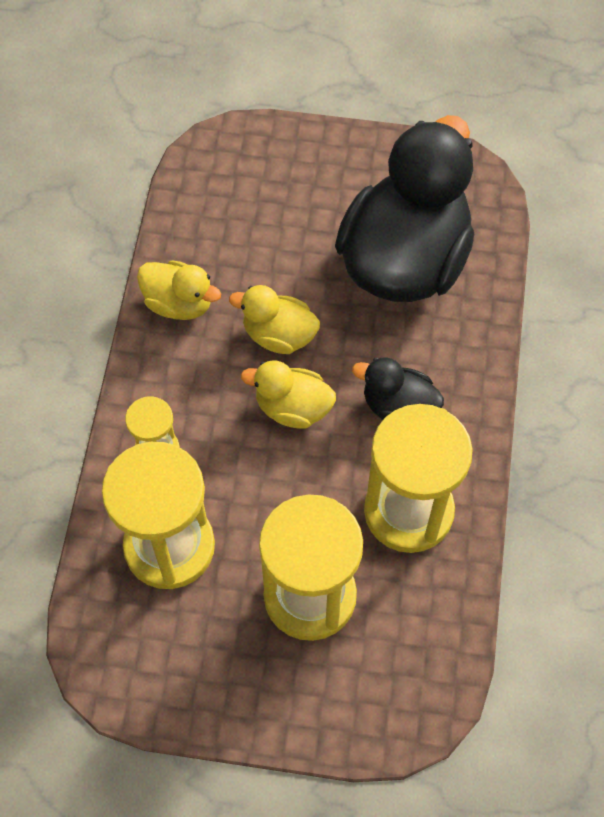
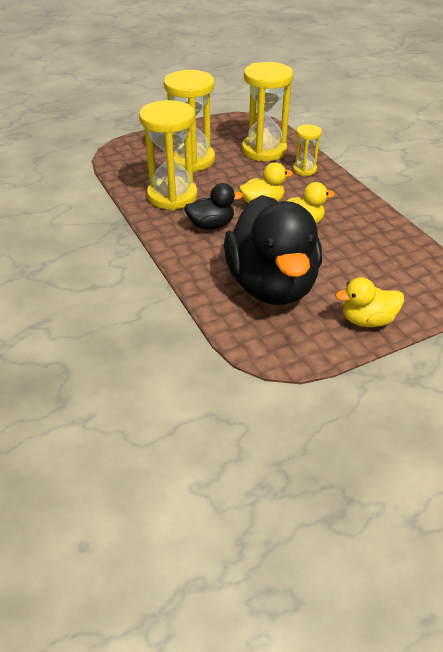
camera: 145 degrees right, 20 degrees down
(179, 303) = (364, 214): yellow duck -> yellow duck (367, 320)

